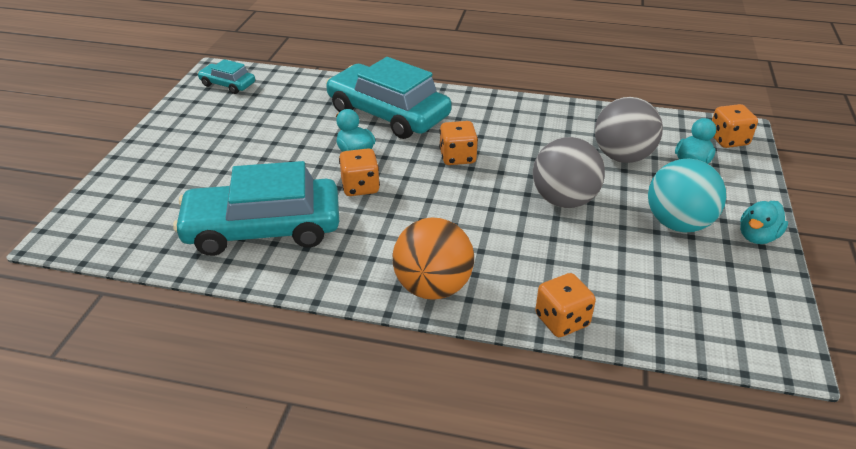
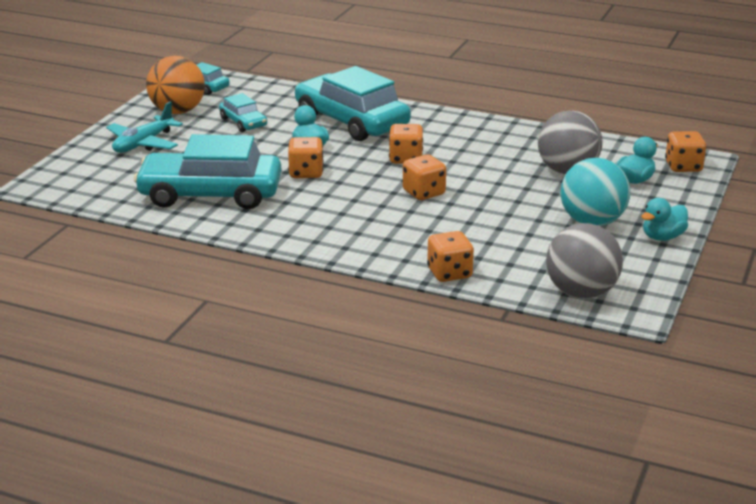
camera: 10 degrees right, 10 degrees down
(177, 164) = (143, 144): none -> turquoise plane
(278, 125) = (243, 122): none -> turquoise car
(433, 287) = (346, 243): orange ball -> orange ball (177, 111)
(491, 202) = (424, 193): none -> orange dice
(564, 200) = (492, 197): grey ball -> grey ball (581, 293)

